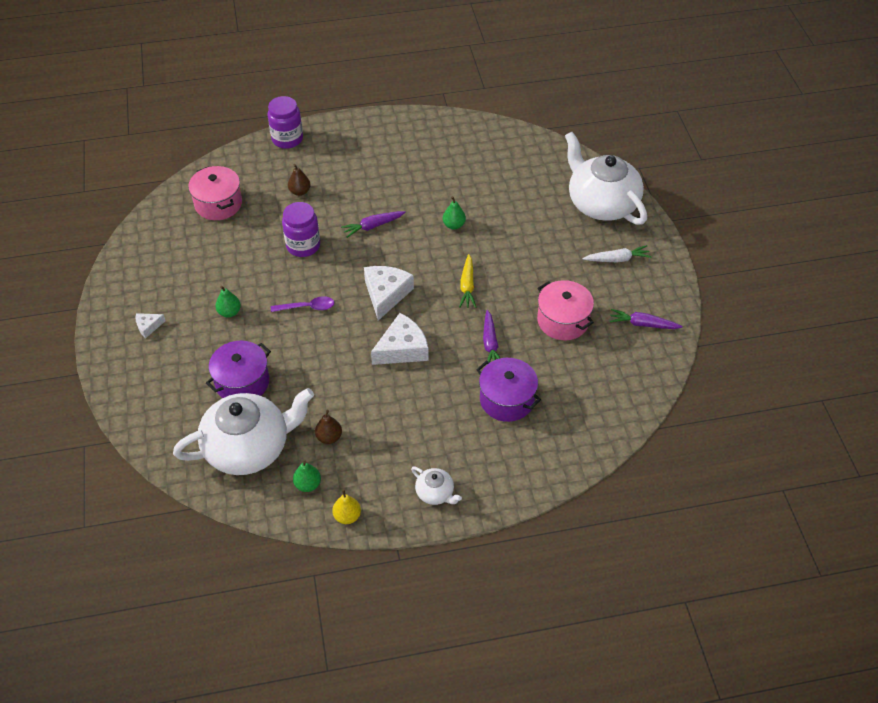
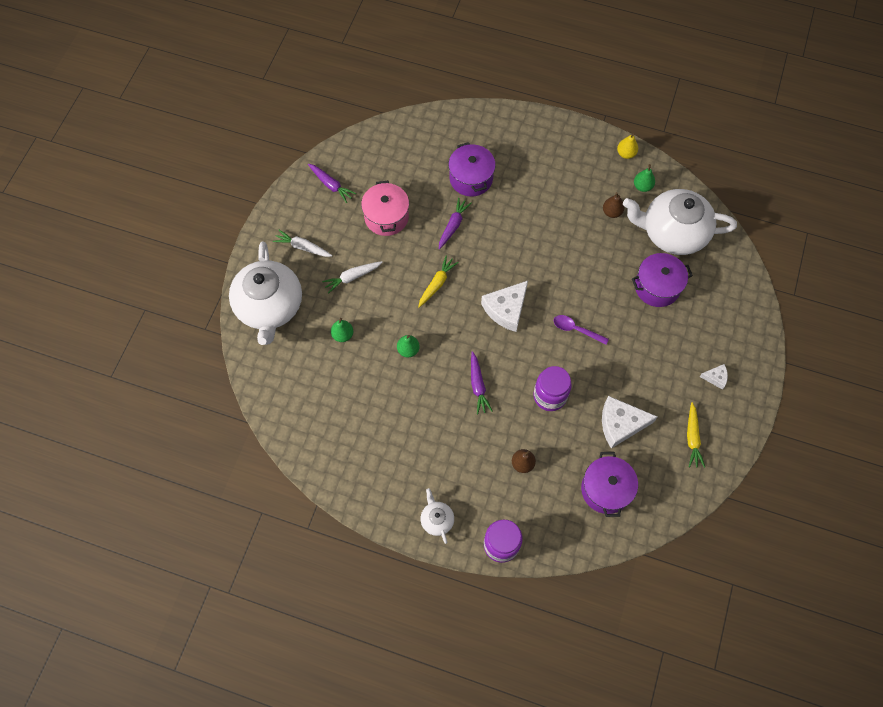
camera: 150 degrees left, 15 degrees up
(154, 270) = (692, 438): none -> yellow carrot
(218, 204) = (605, 489): pink pot -> purple pot
(229, 312) = (642, 357): green pear -> green pear (343, 335)
(373, 226) = (478, 386): purple carrot -> purple carrot turned 75 degrees clockwise
(402, 349) = (521, 254): white cheese -> white cheese (620, 424)
(435, 493) = (560, 141): white teapot -> white teapot (437, 519)
(550, 256) = (352, 277): none -> white carrot

